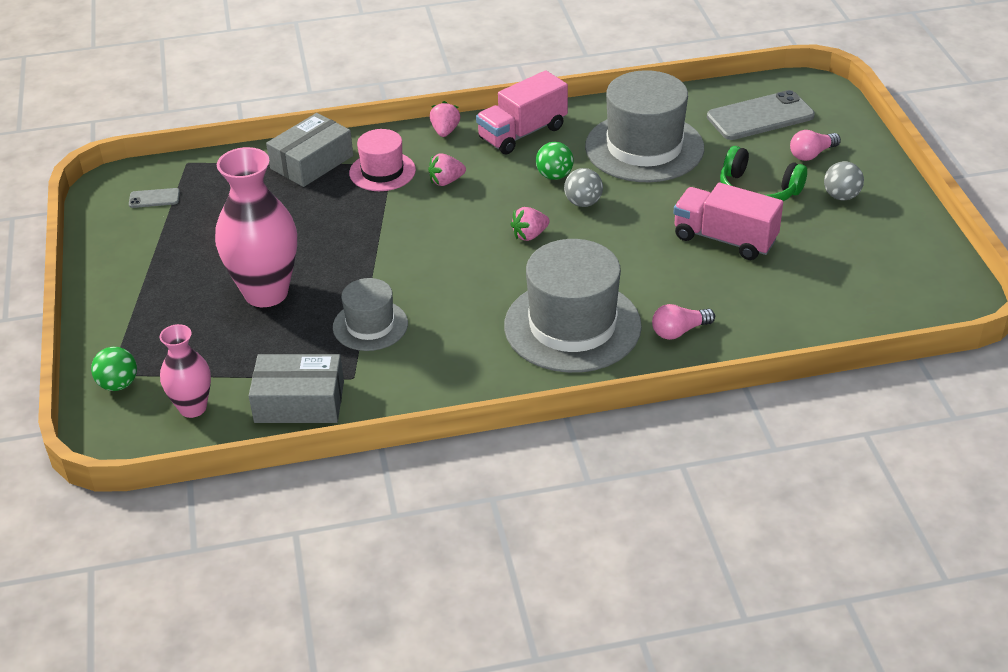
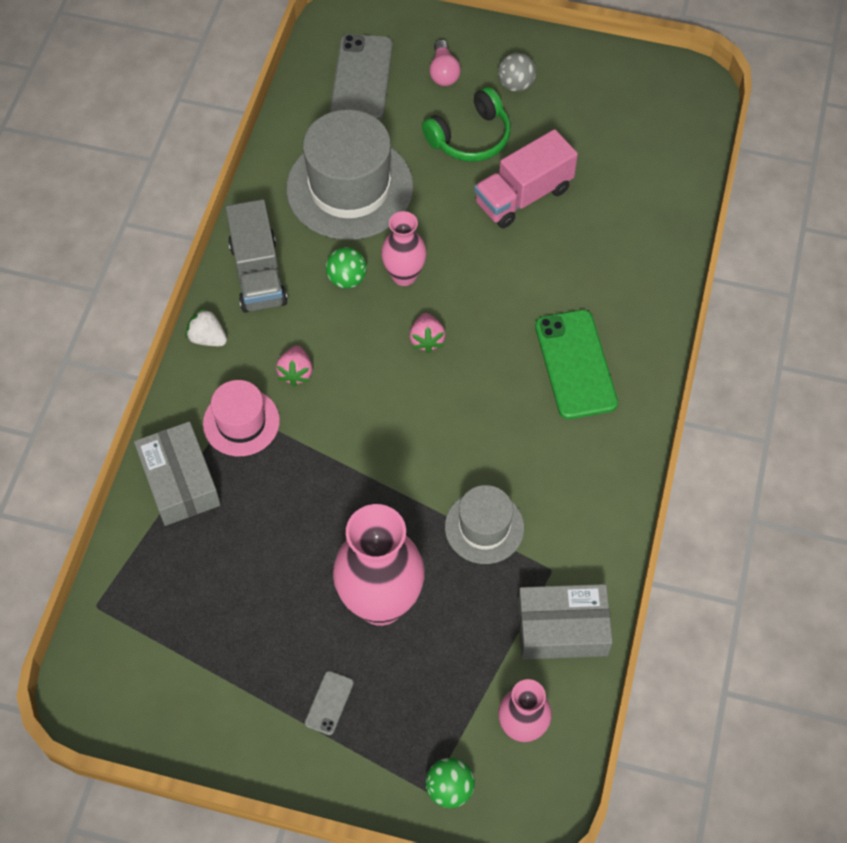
camera: 65 degrees left, 20 degrees up
(154, 198) = (144, 661): grey phone -> grey phone (329, 703)
(299, 402) = (562, 628): grey box -> grey box turned 60 degrees clockwise
(445, 131) = (208, 338): pink strawberry -> white strawberry
(522, 133) = (258, 274): pink truck -> grey truck
(572, 326) = (575, 364): grey hat -> green phone
(583, 203) = (404, 275): grey ball -> pink vase
(679, 331) = (626, 289): pink light bulb -> none

